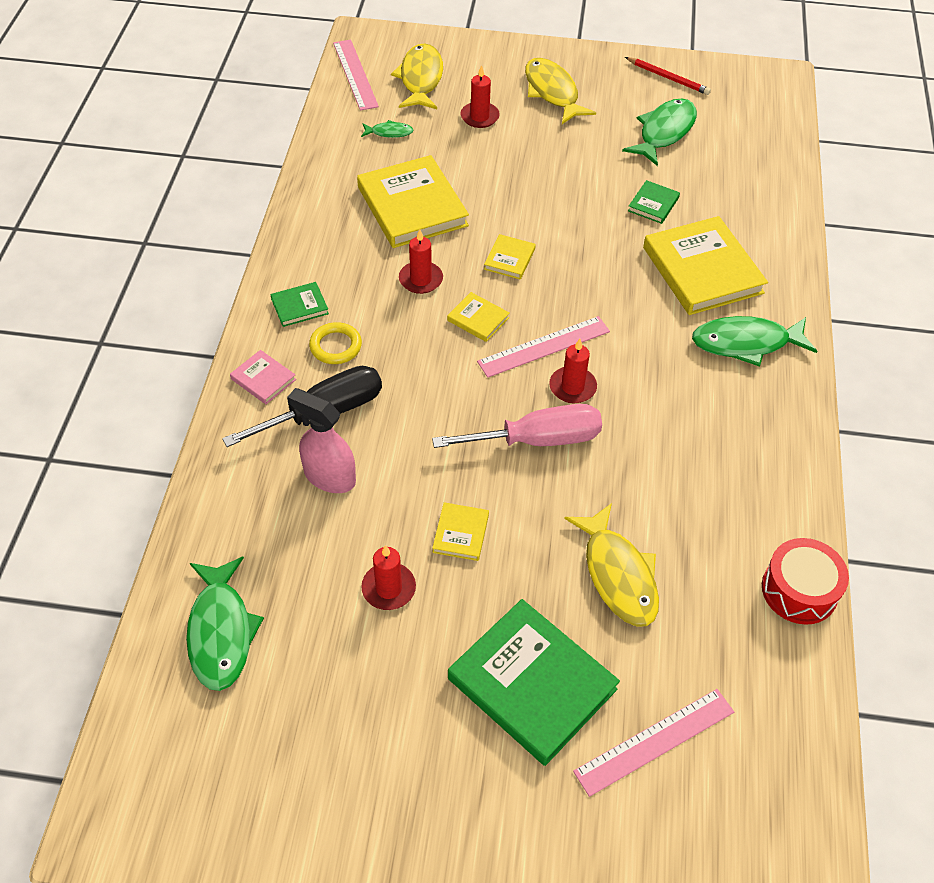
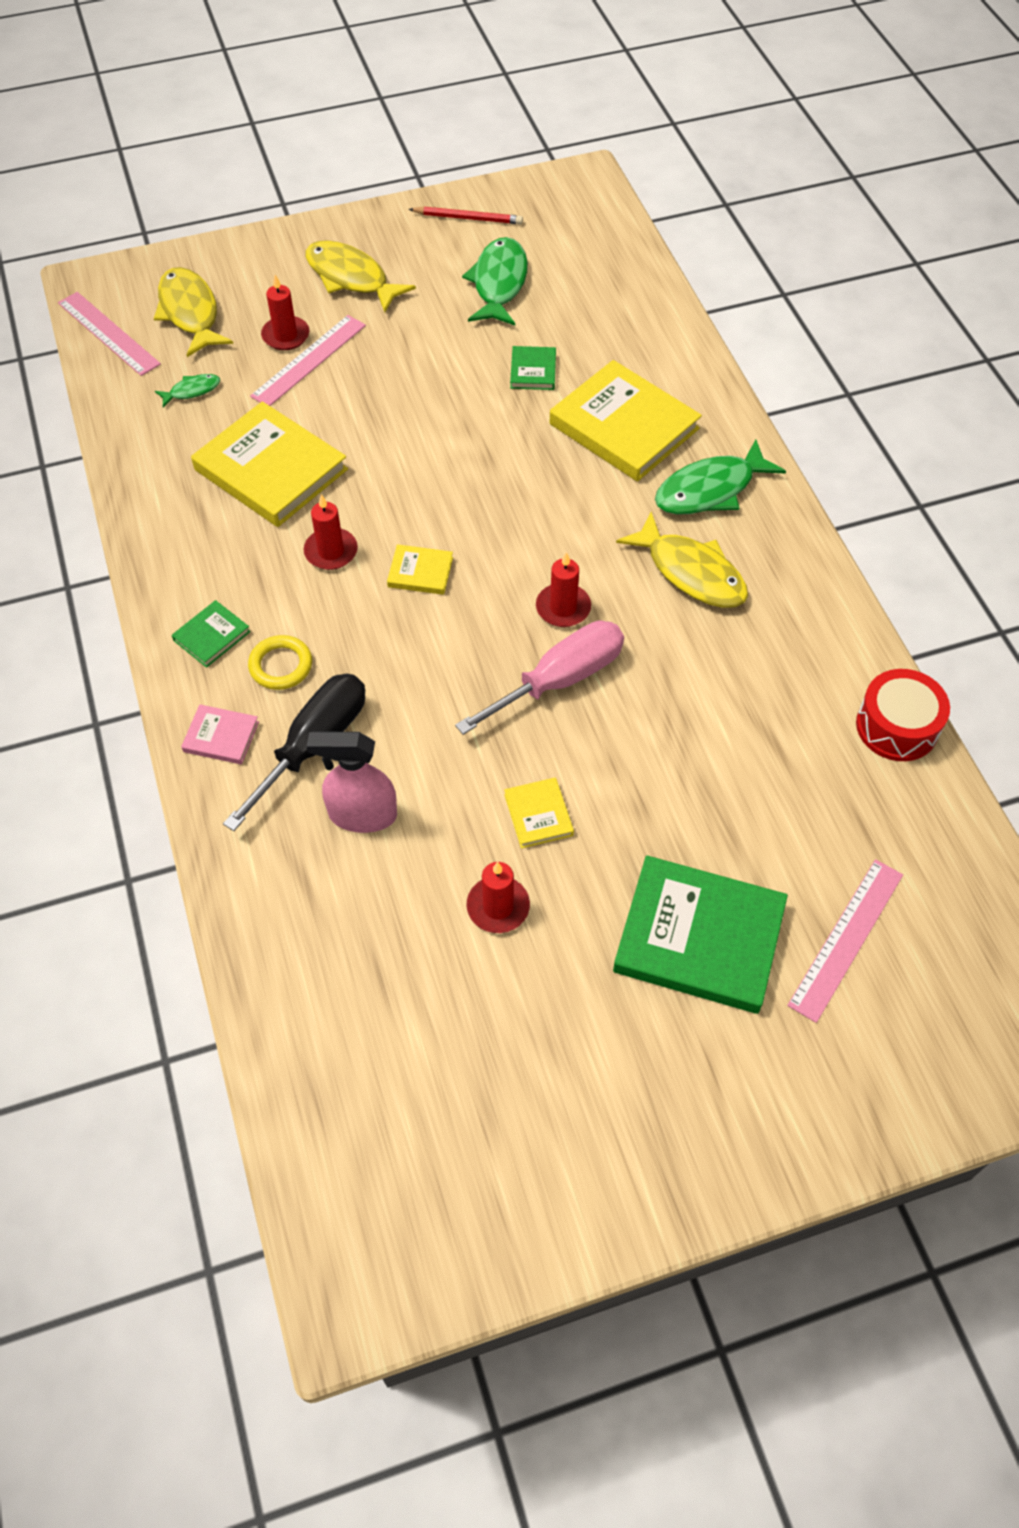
camera: 25 degrees left, 5 degrees up
(221, 632) = (347, 1036): green fish -> none
(509, 259) = (415, 490): yellow book -> none
(544, 346) = (508, 575): pink ruler -> pink ruler (309, 360)
(618, 575) = (719, 788): yellow fish -> yellow fish (691, 572)

